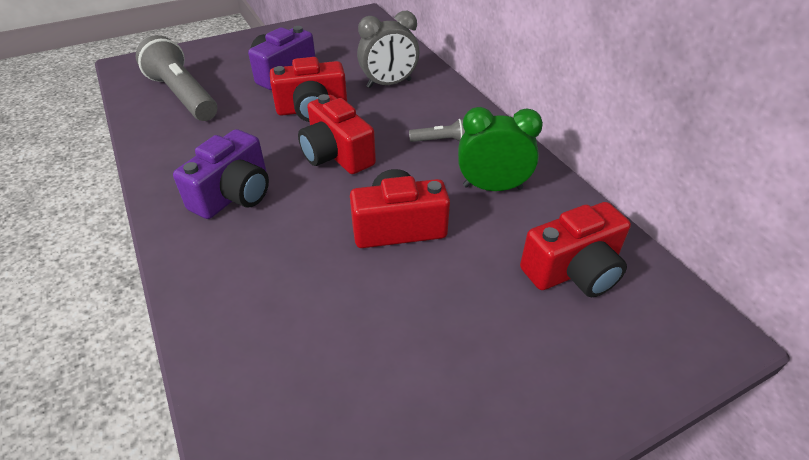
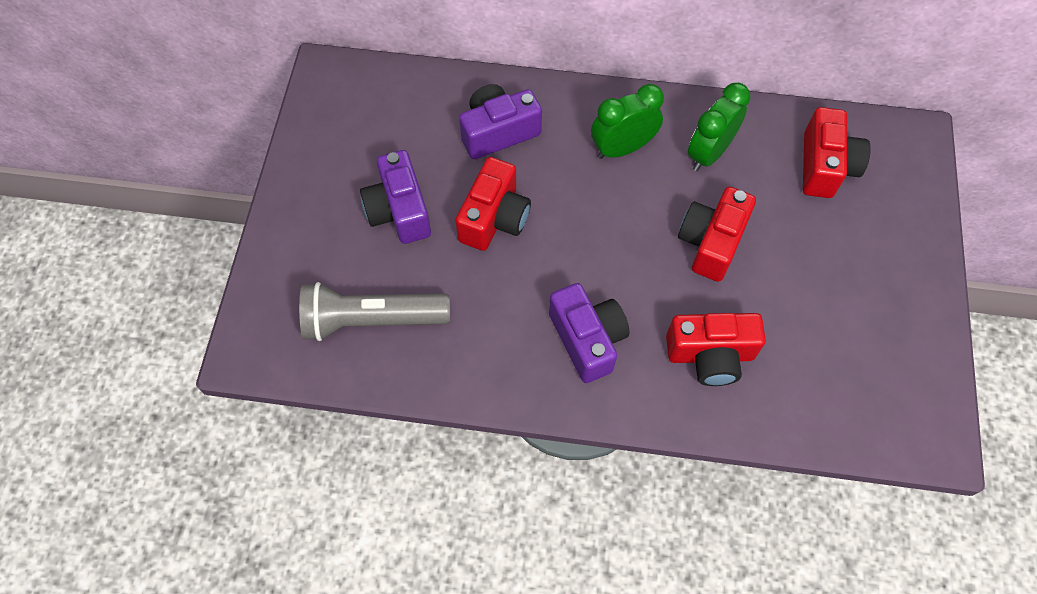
camera: 55 degrees left, 20 degrees up
(336, 154) = (585, 235): red camera -> red camera (710, 355)
(389, 84) = (498, 132): grey clock -> purple camera
(440, 140) = (622, 148): grey flashlight -> green clock

